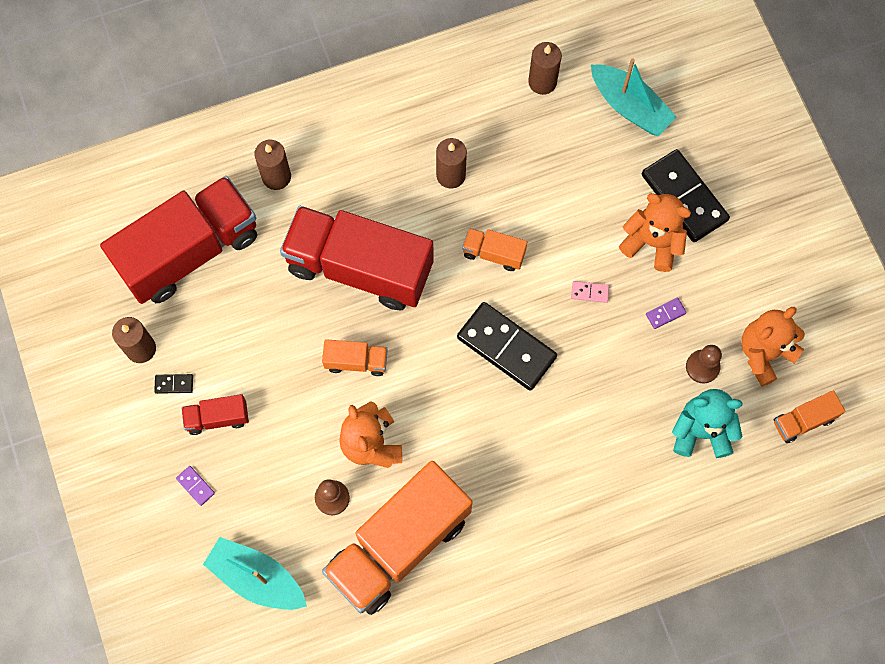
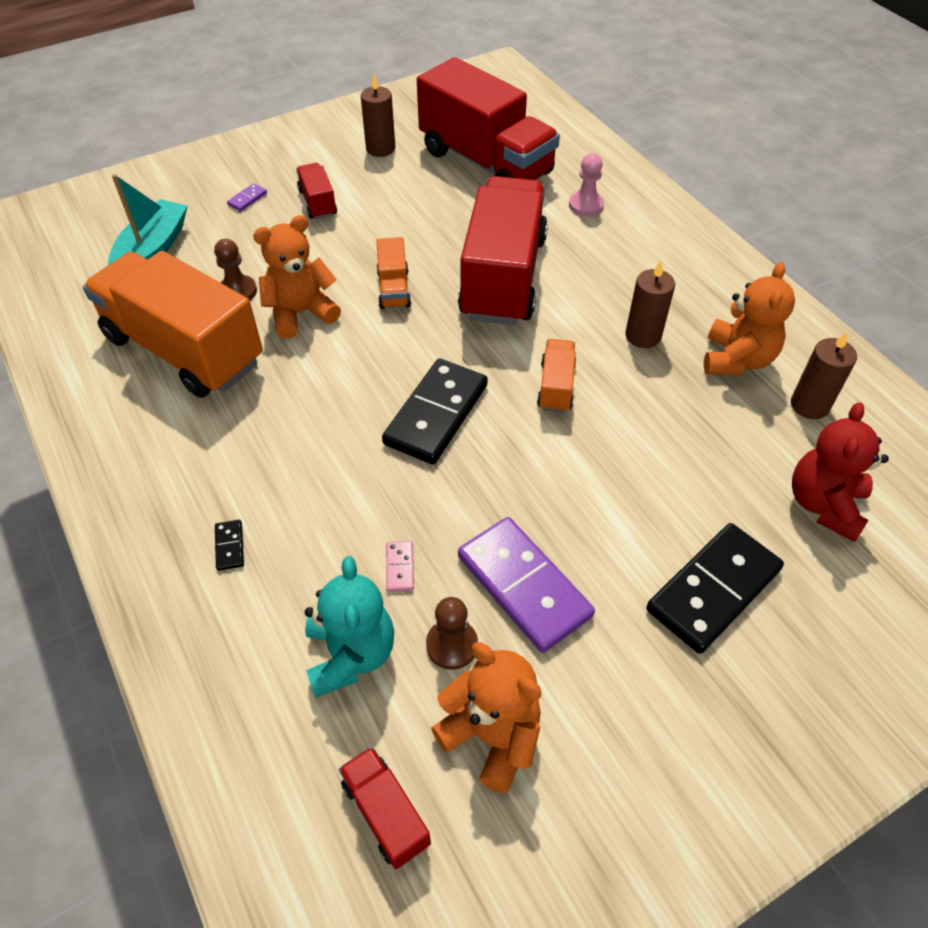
camera: 80 degrees right, 20 degrees down
(174, 384) = (349, 172): black domino -> black domino (230, 546)
(276, 177) = (586, 205): brown candle -> pink pawn
(590, 292) = (532, 491): pink domino -> pink domino (400, 567)
(629, 106) = (824, 505): turquoise boat -> red teddy bear
(652, 242) = (628, 556): orange teddy bear -> orange teddy bear (737, 359)
(665, 313) = (524, 586): purple domino -> purple domino, size x2.48
(803, 420) = (386, 813): orange truck -> red truck

